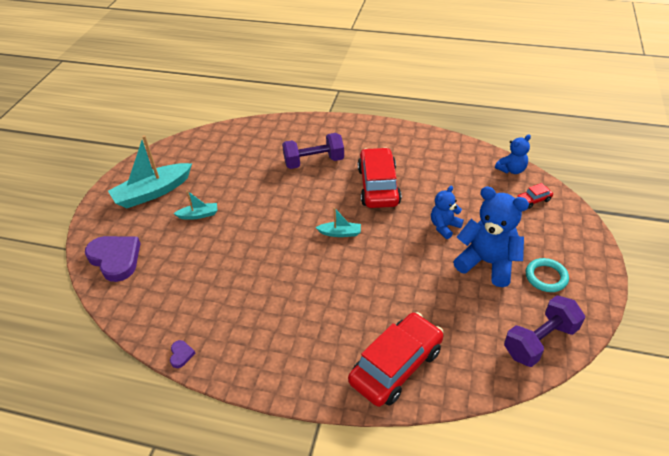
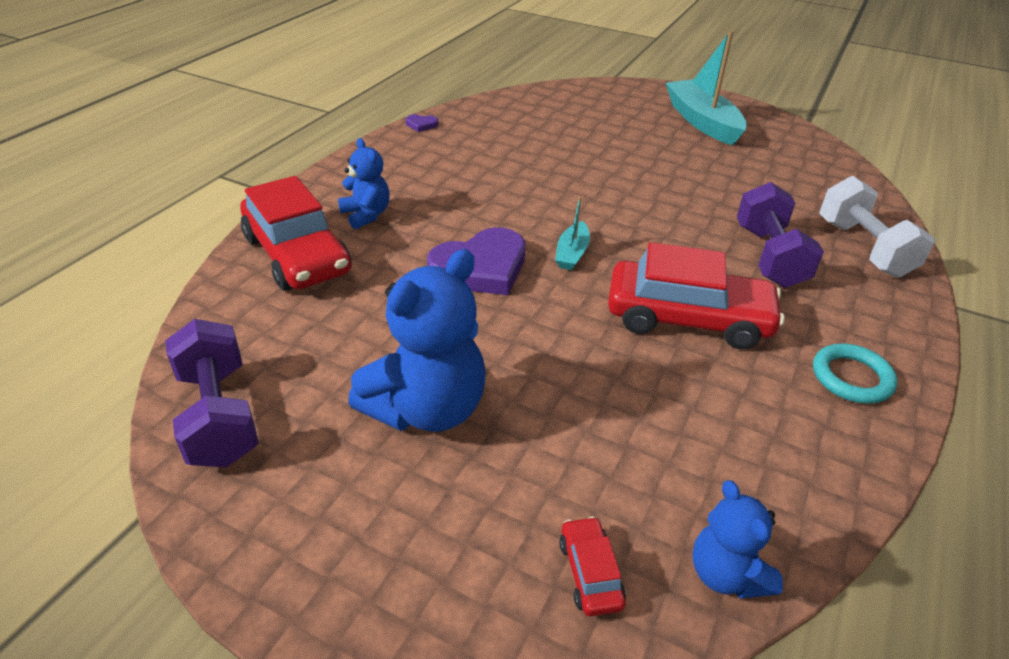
camera: 100 degrees right, 5 degrees down
(115, 259) = (583, 98): purple heart -> purple heart (481, 268)
(198, 215) = (648, 148): turquoise boat -> none
(294, 133) = (863, 248): none -> white dumbbell
(444, 226) = (547, 377): blue teddy bear -> blue teddy bear (366, 215)
(546, 277) = (344, 488): turquoise ring -> turquoise ring (851, 378)

